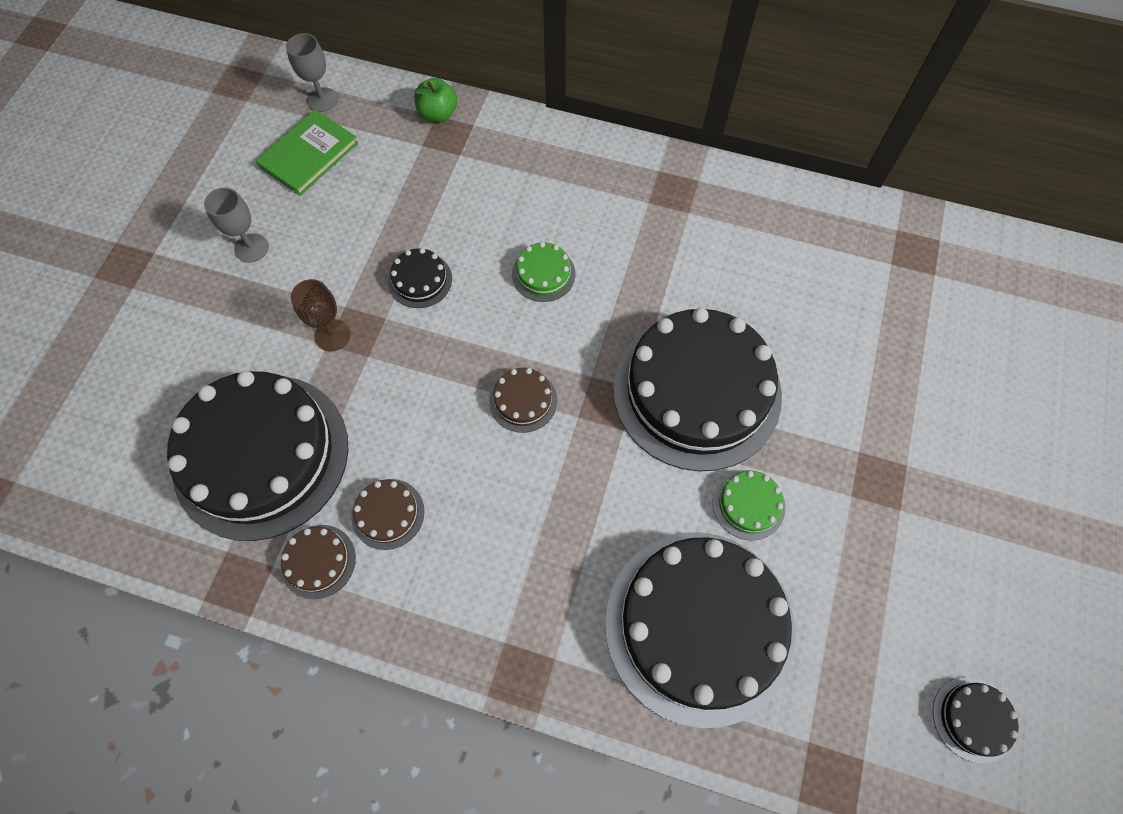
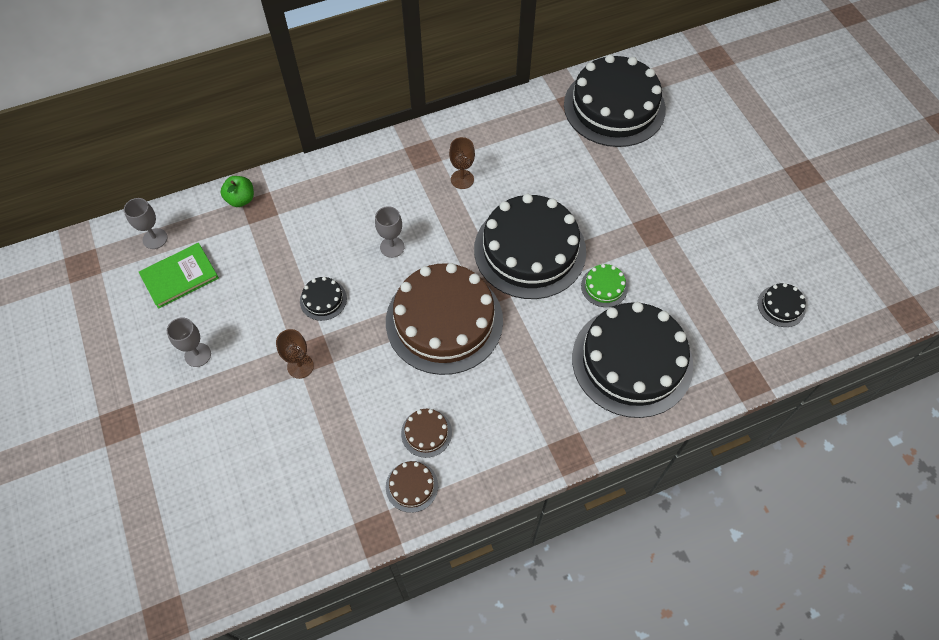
camera: 40 degrees left, 5 degrees down
(261, 455) = (323, 460): black cake -> black cake (614, 107)
(309, 155) = (180, 277): green book -> green book turned 60 degrees clockwise
(523, 400) = (444, 321): brown cake -> brown cake, size x2.47
(543, 274) = (392, 247): green cake -> grey goblet
(692, 251) = (462, 179): none -> brown goblet

